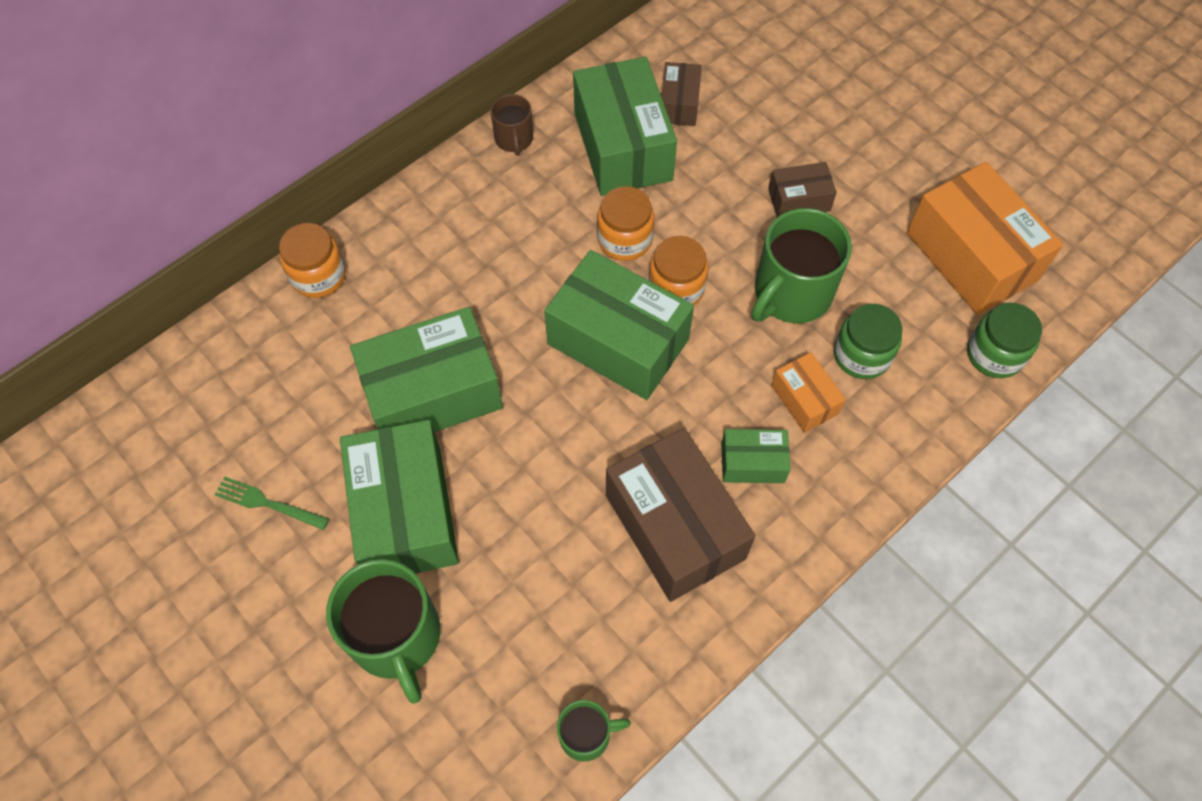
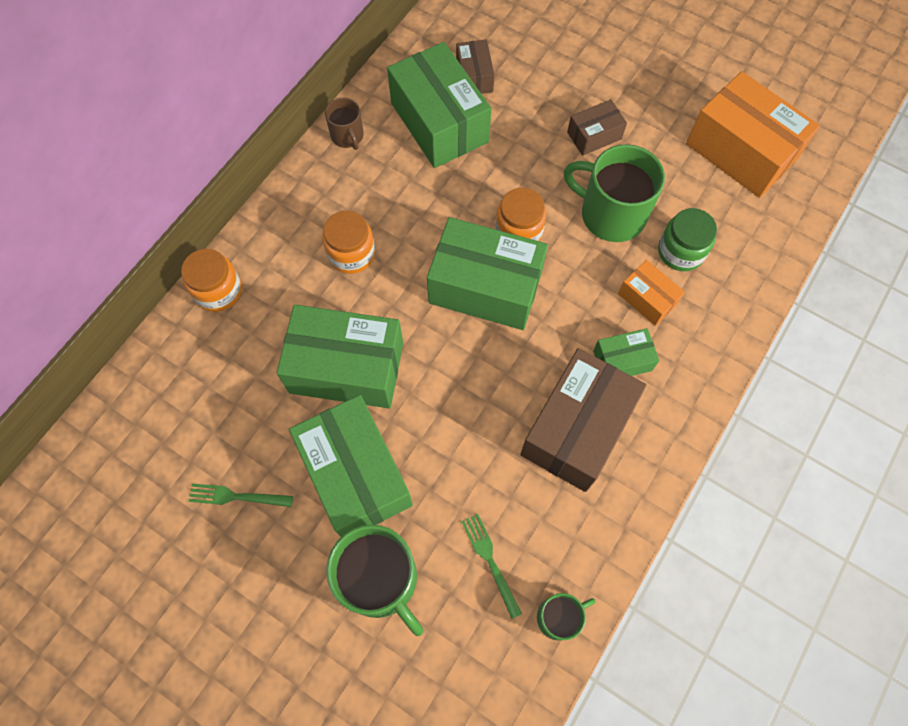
camera: 15 degrees left, 5 degrees up
(433, 393) = (346, 367): green box -> green box turned 45 degrees clockwise
(527, 650) = (490, 561): none -> green fork
(625, 239) = (464, 200): orange jar -> orange jar (351, 254)
(674, 527) = (577, 429): brown box -> brown box turned 75 degrees clockwise
(791, 293) = (611, 214): green mug -> green mug turned 90 degrees clockwise
(994, 354) = (781, 226): green jar -> none

